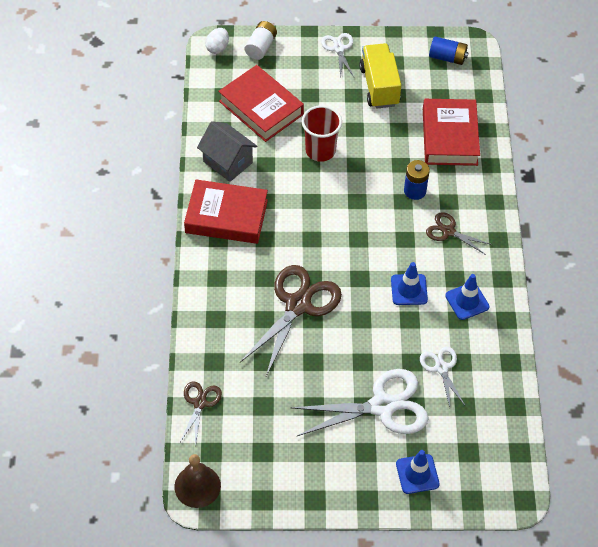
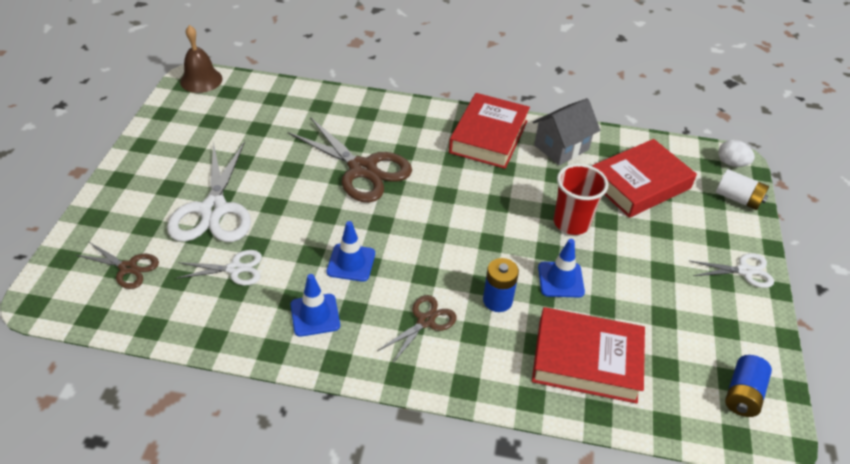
camera: 100 degrees right, 10 degrees down
(199, 403) = (281, 91): brown scissors -> brown scissors (128, 268)
(379, 86) = (679, 300): yellow truck -> none
(417, 474) = (122, 221): blue traffic cone -> blue traffic cone (560, 280)

